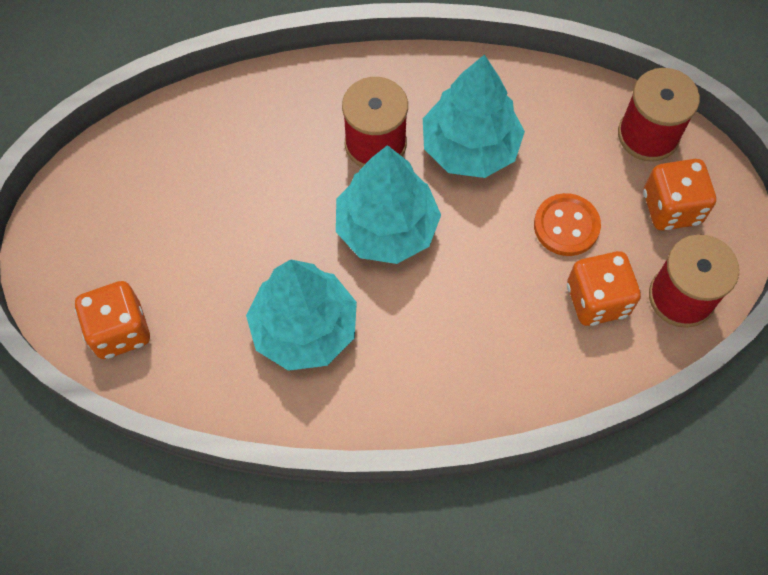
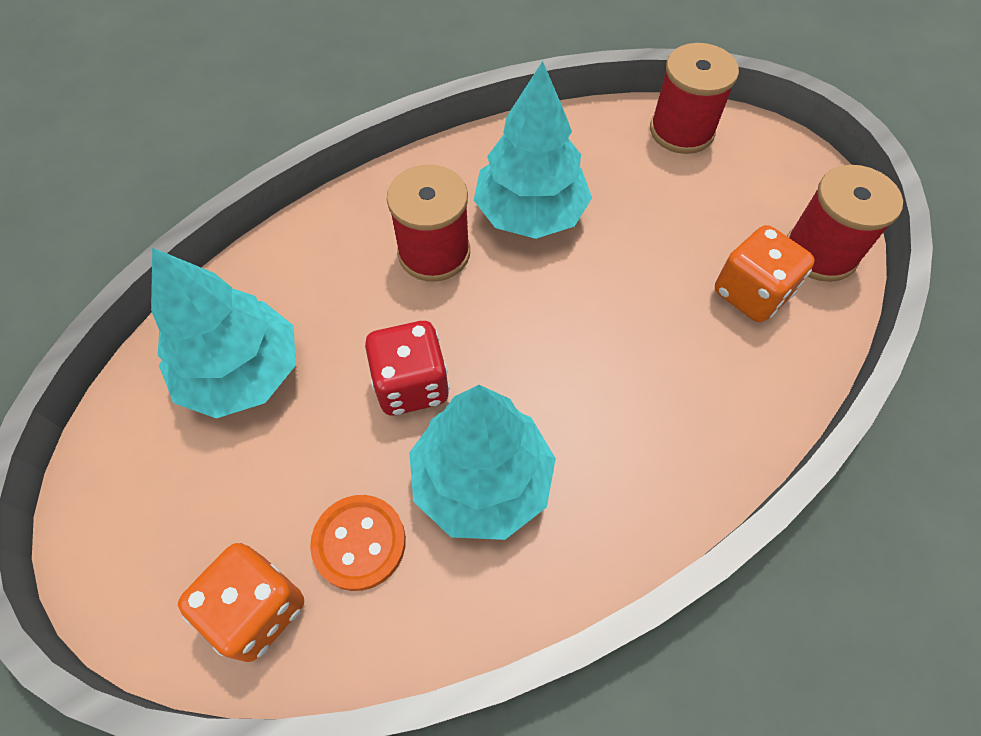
camera: 30 degrees left, 5 degrees down
(298, 237) = (411, 385): none -> red dice
(387, 228) = (500, 328): turquoise tree -> turquoise tree (242, 372)
(566, 226) = (671, 241): orange button -> orange button (359, 543)
(671, 208) = (749, 181): orange dice -> none

